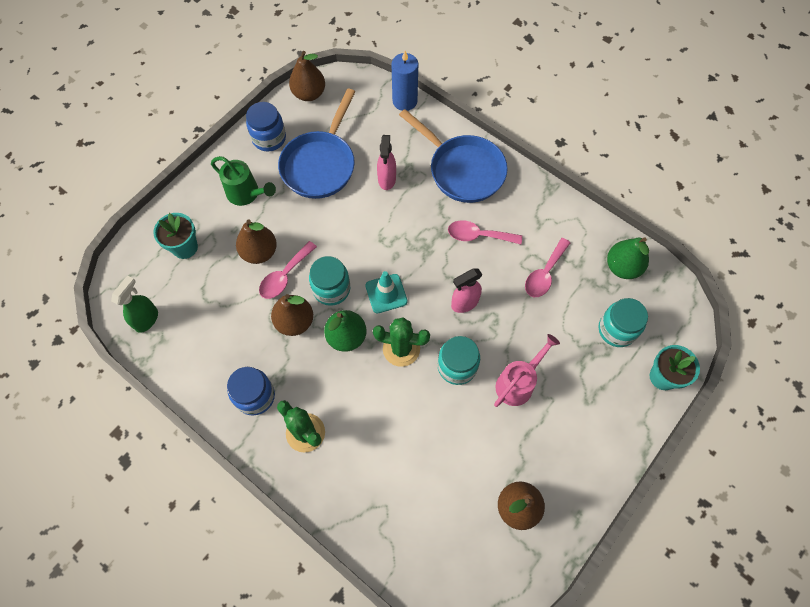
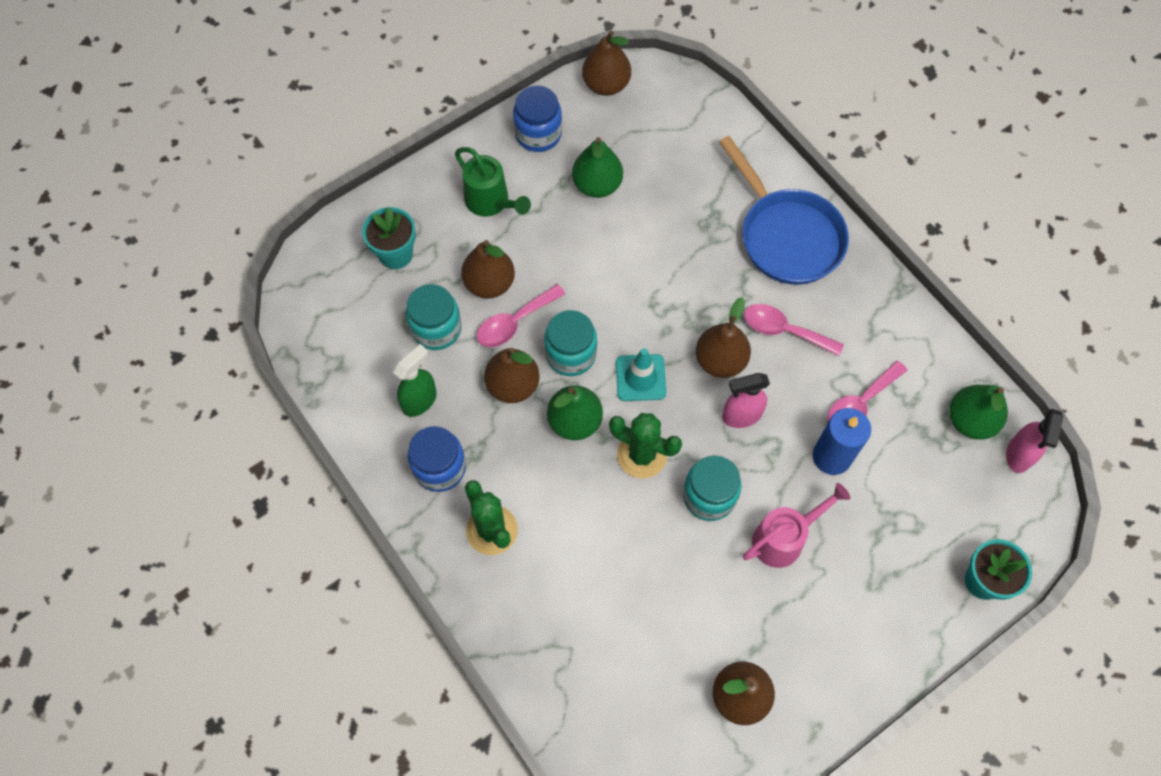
camera: 15 degrees right, 0 degrees up
(147, 319) = (327, 336): green spray bottle -> green spray bottle (420, 401)
(320, 164) = (597, 185): blue pan -> green pear
(387, 179) = (680, 225): pink spray bottle -> pink spray bottle (1018, 455)
(405, 101) = (732, 123): blue candle -> blue candle (832, 456)
(439, 267) = (720, 361): none -> brown pear
(616, 330) = (938, 502): turquoise jar -> turquoise jar (436, 329)

